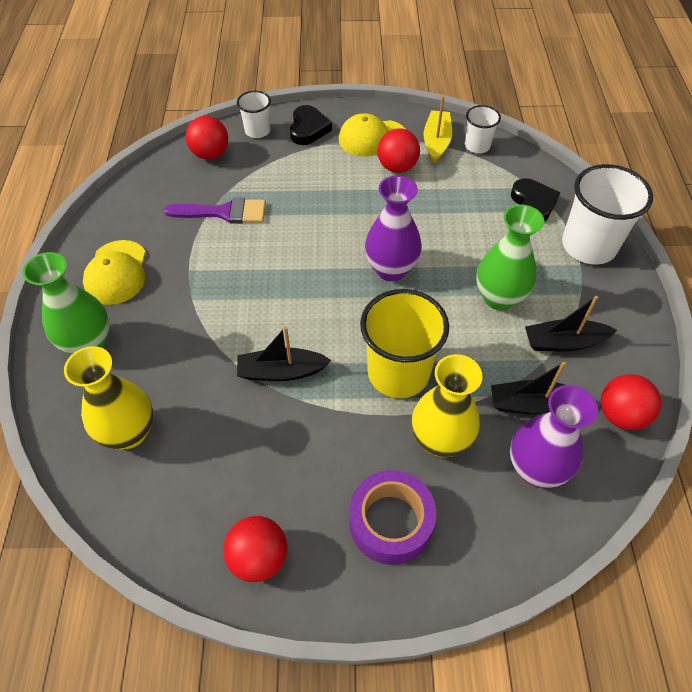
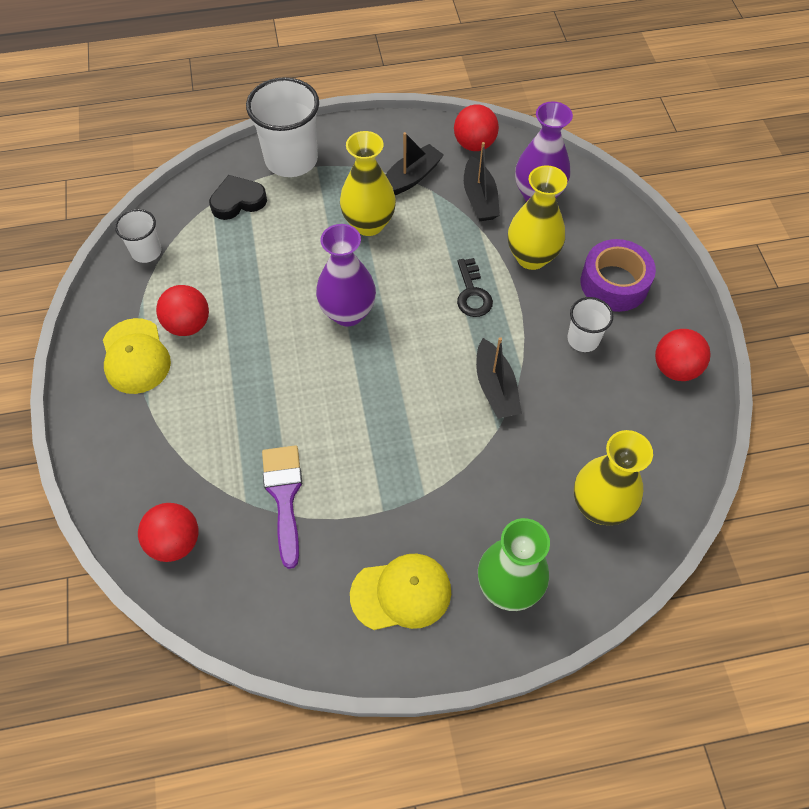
camera: 100 degrees left, 5 degrees up
(257, 131) = (123, 493): white cup -> white cup (583, 339)
(308, 129) = (118, 431): black heart -> none
(398, 373) = (472, 293): yellow cup -> black key
(436, 142) = (141, 290): yellow boat -> none
(499, 298) = (369, 224): green vase -> yellow vase
(564, 342) = (410, 178): black boat -> black boat turned 120 degrees counterclockwise

